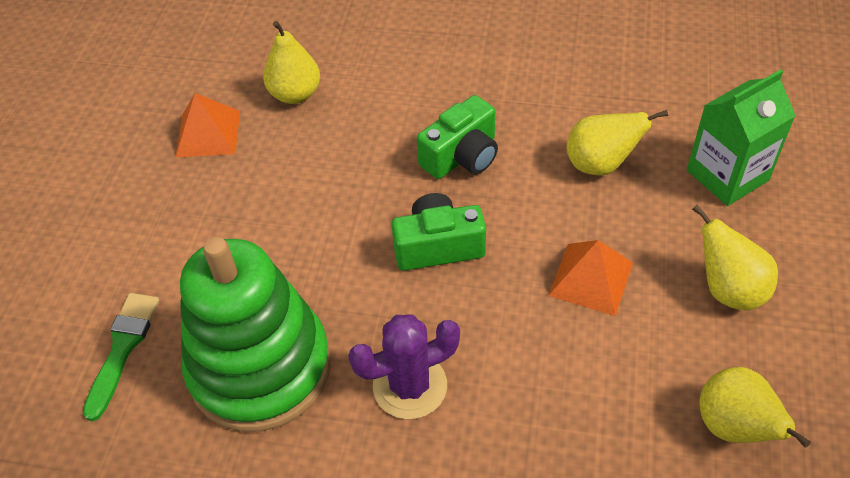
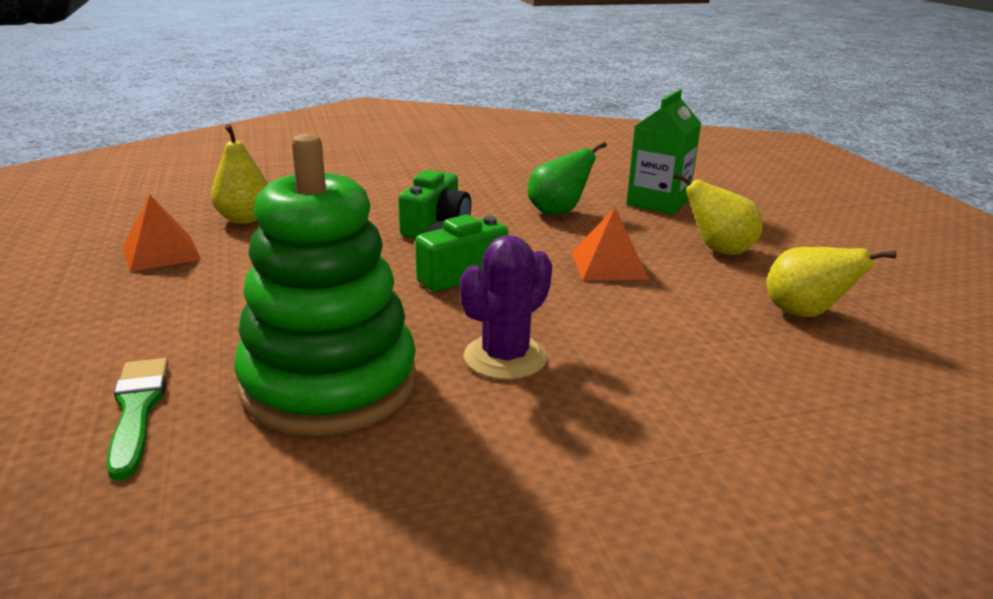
camera: 30 degrees left, 25 degrees down
(600, 164) = (558, 212): yellow pear -> green pear

